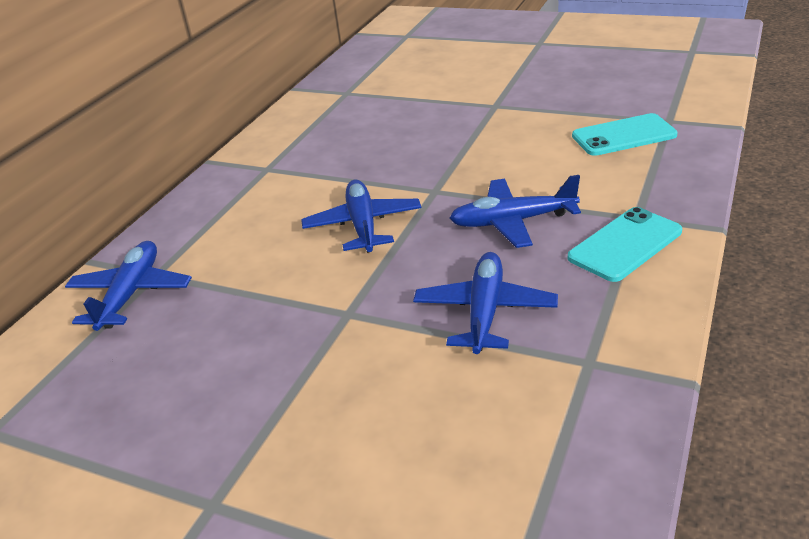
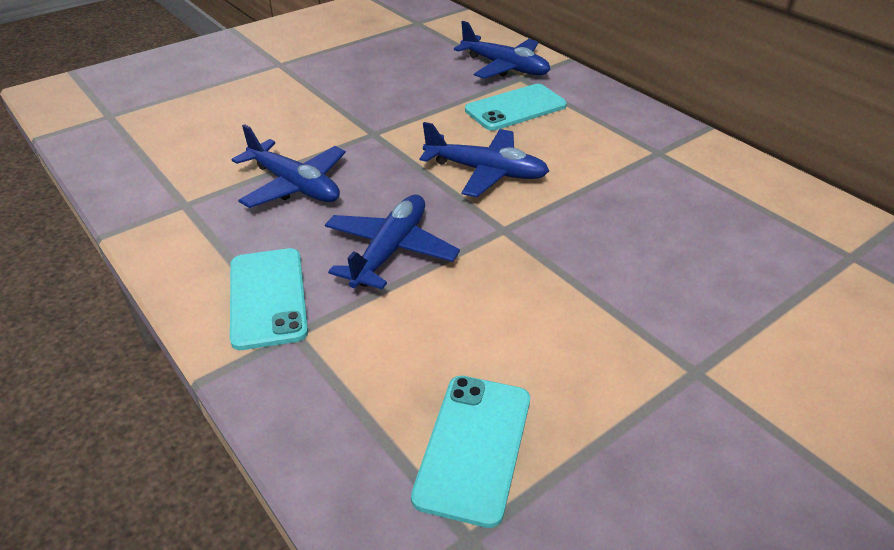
camera: 115 degrees right, 5 degrees up
(231, 253) = (515, 108): none -> turquoise phone

